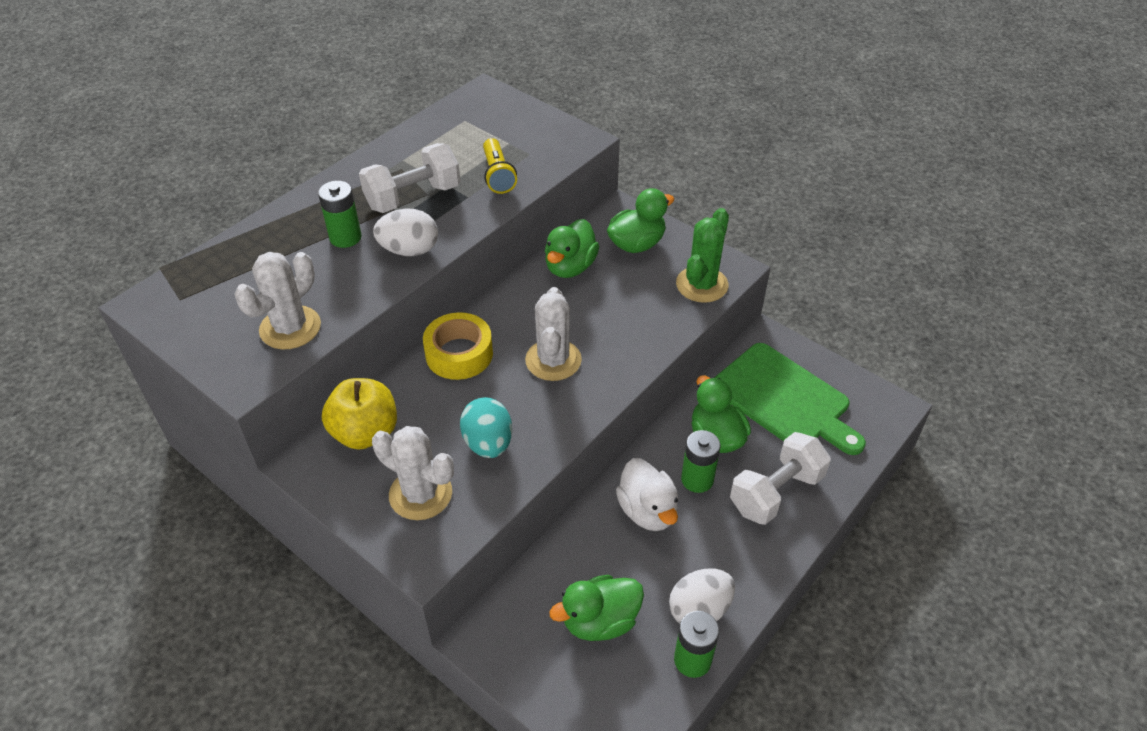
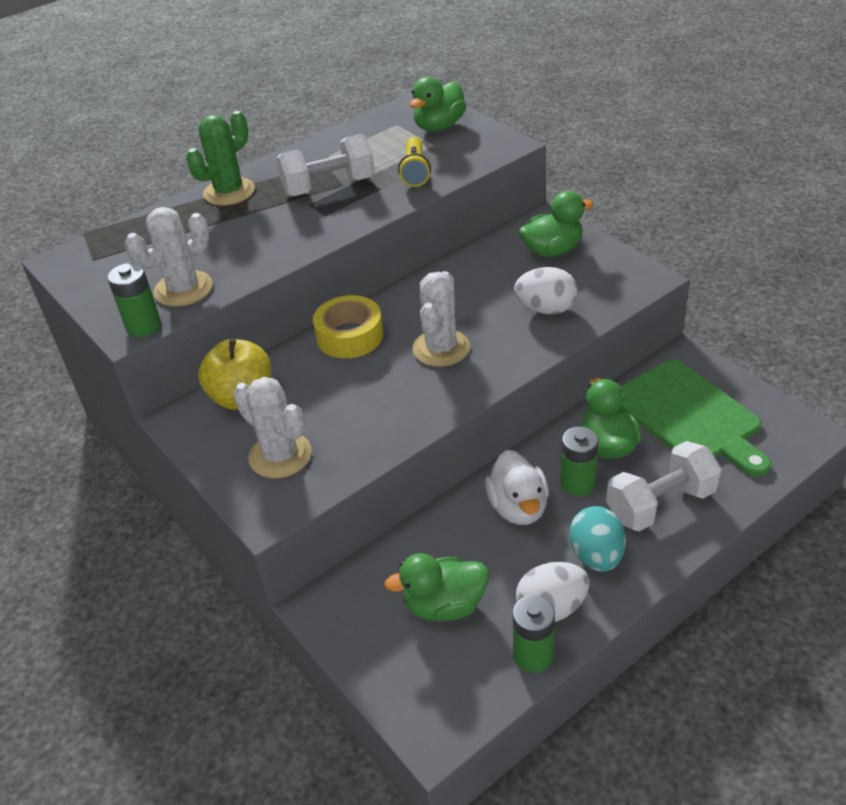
camera: 15 degrees right, 5 degrees down
(345, 237) = (256, 217): green battery -> green battery (143, 326)
(409, 250) = (312, 231): white egg -> white egg (546, 309)
(488, 443) = (357, 417): turquoise egg -> turquoise egg (596, 556)
(570, 267) = (479, 267): green duck -> green duck (439, 126)
(702, 285) = (611, 291): green cactus -> green cactus (229, 192)

